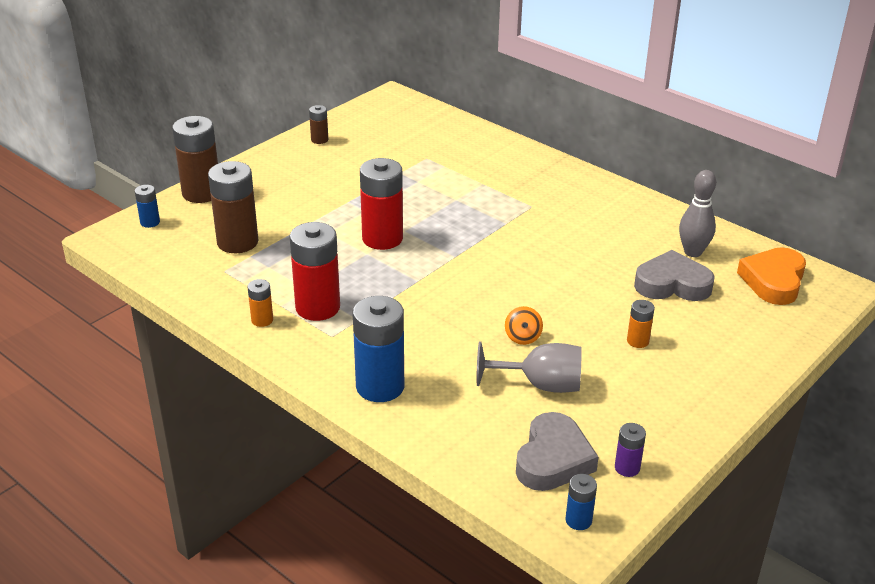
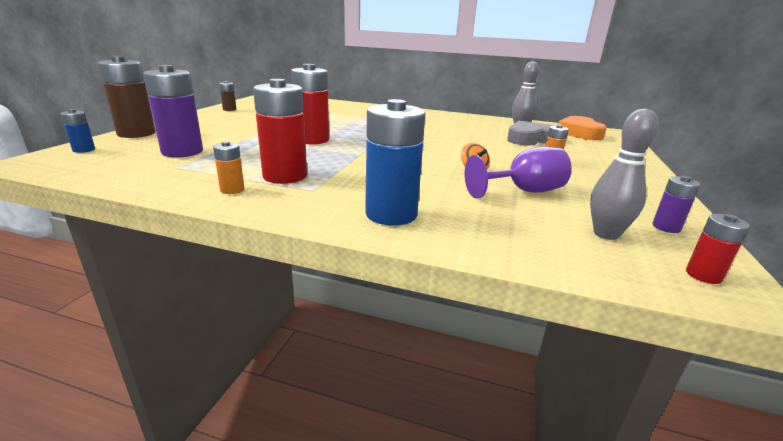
camera: 25 degrees left, 10 degrees down
(237, 242) = (182, 152): brown battery -> purple battery
(540, 385) = (523, 191): grey goblet -> purple goblet
(553, 459) = (605, 234): grey heart -> grey bowling pin
(578, 520) = (703, 275): blue battery -> red battery

